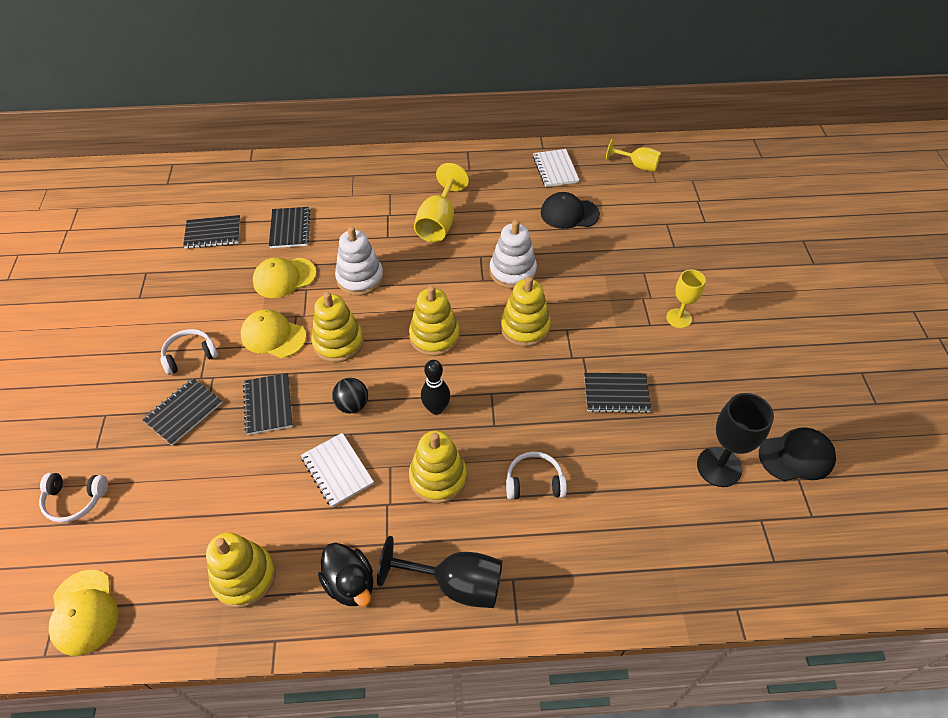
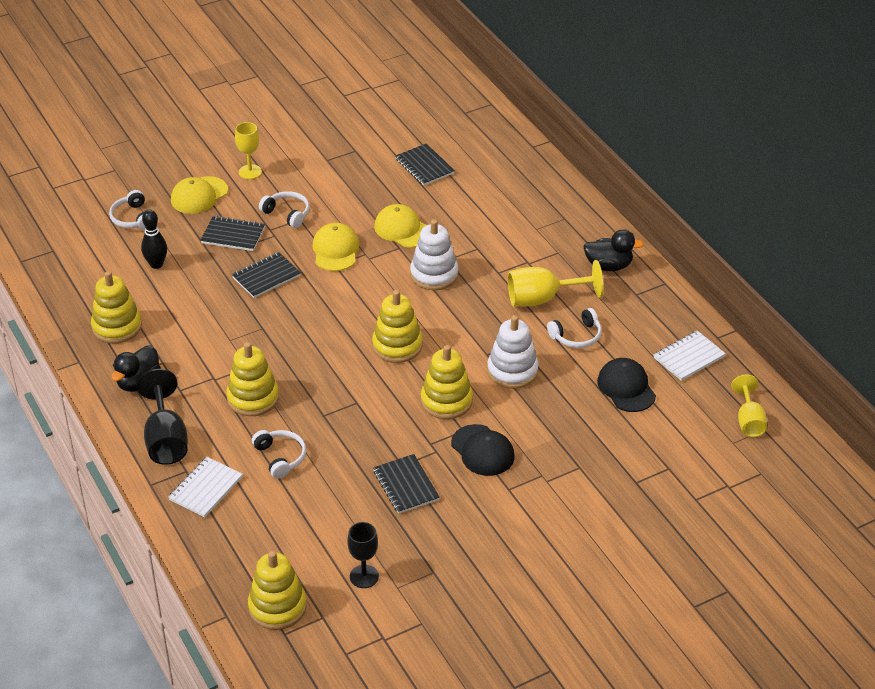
camera: 65 degrees right, 10 degrees down
(84, 612) = (56, 264): yellow cap -> yellow cap (199, 195)
(290, 229) = (463, 208): black notebook -> none
(337, 470) = (228, 339): white notebook -> white notebook (206, 489)
(338, 342) = (353, 290): yellow stacking toy -> yellow stacking toy (277, 607)
(352, 405) = (294, 323): black ball -> none
(427, 172) = (609, 266): none -> black duck
(436, 408) = (320, 374): black bowling pin -> black bowling pin (156, 264)
(495, 219) = (576, 336): none -> white headphones
(679, 318) = (532, 509): yellow goblet -> yellow goblet (250, 172)
(719, 467) = (364, 576): black goblet -> black goblet, size x0.66
(796, 456) = (408, 631): black cap -> black cap (482, 450)

